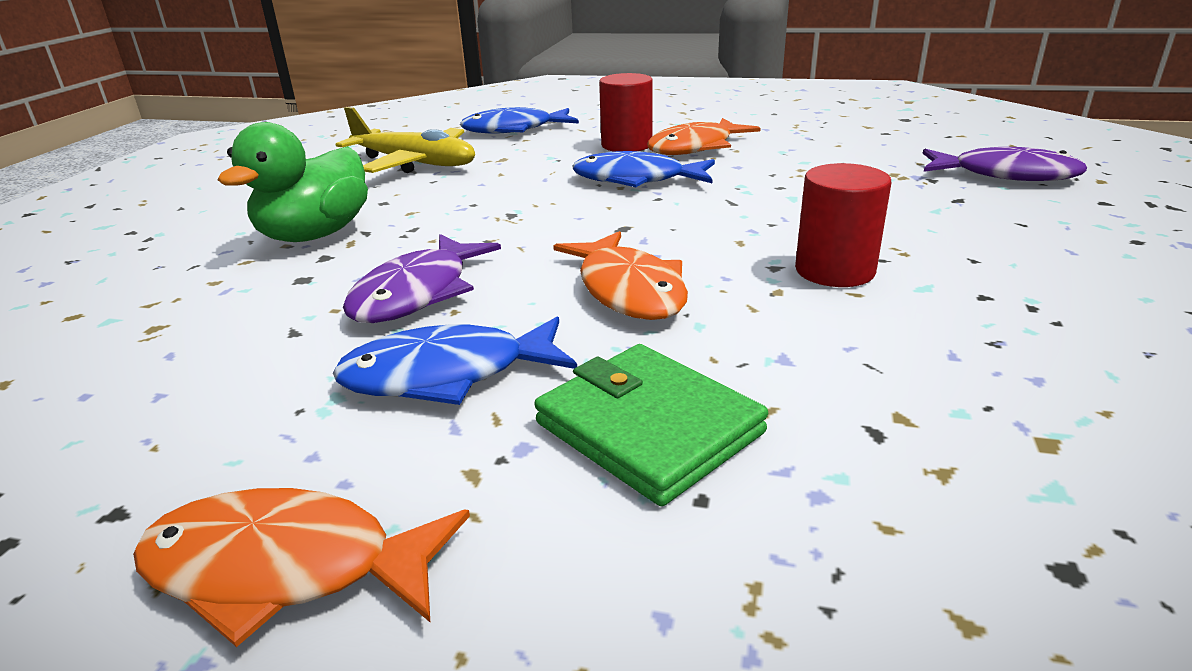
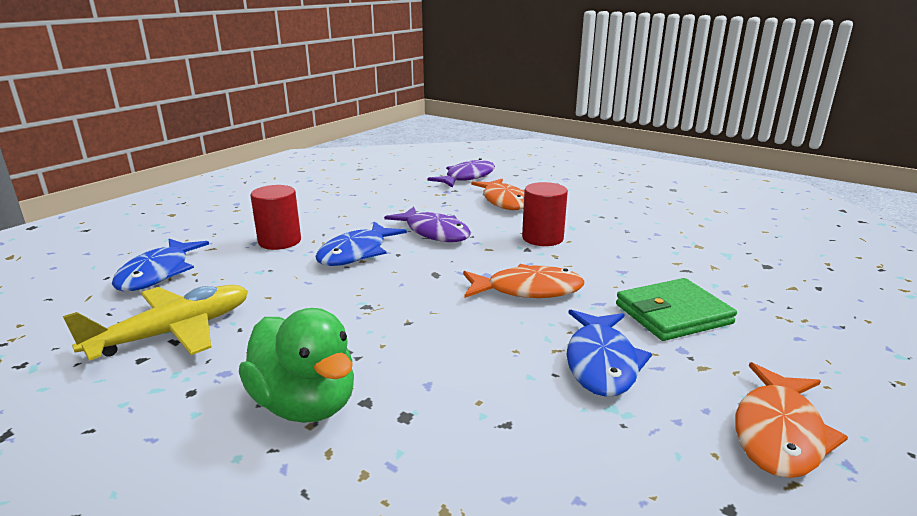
camera: 70 degrees left, 5 degrees down
(417, 293) = (478, 361): purple fish -> purple fish (434, 232)
(695, 147) = (321, 223): orange fish -> orange fish (504, 201)

